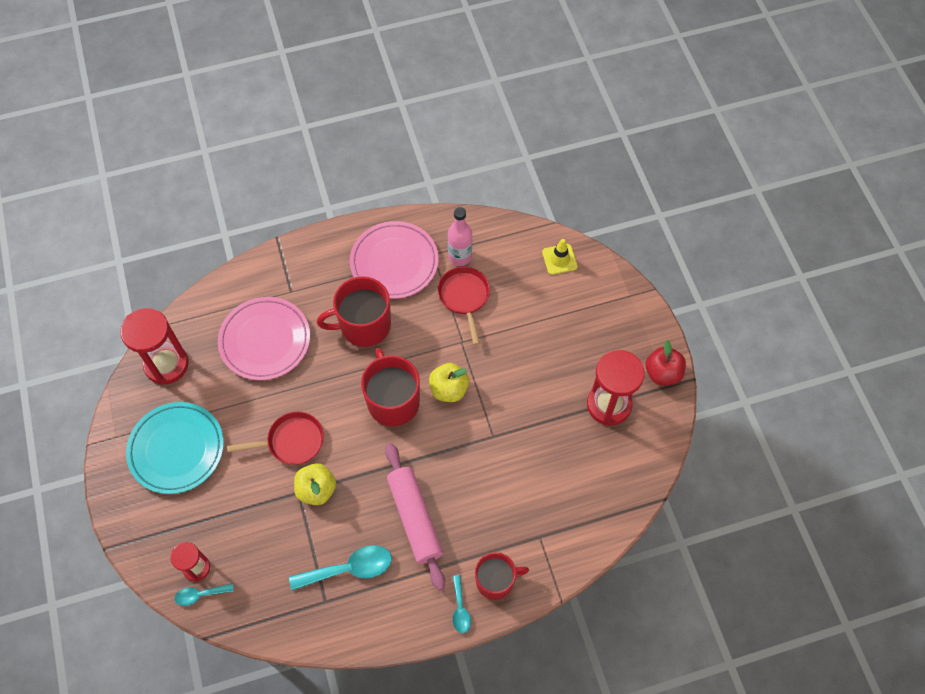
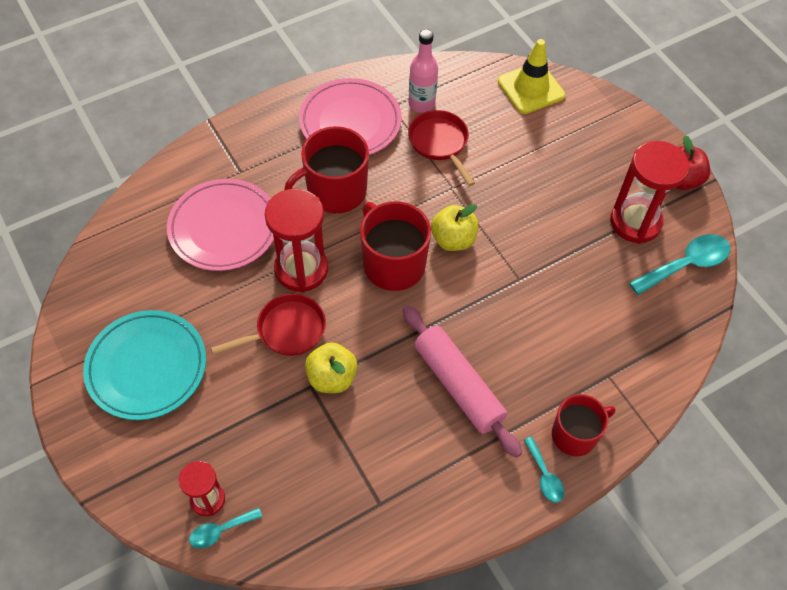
camera: 15 degrees left, 5 degrees down
(166, 364) = (110, 275): red hourglass -> red hourglass (301, 269)
(349, 569) = (398, 459): turquoise spoon -> turquoise spoon (686, 264)
(559, 259) = (531, 88): yellow traffic cone -> yellow traffic cone, size x1.55

